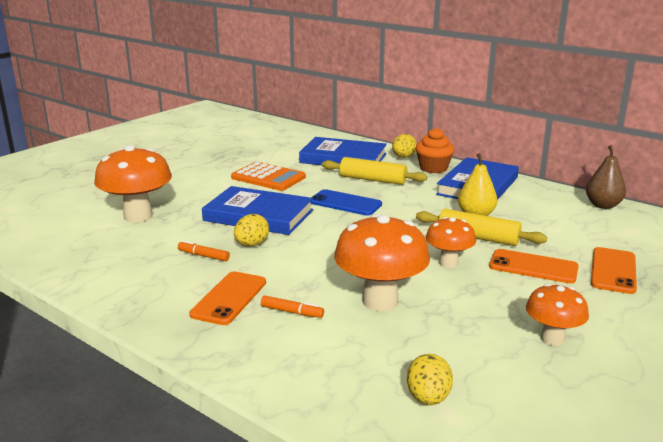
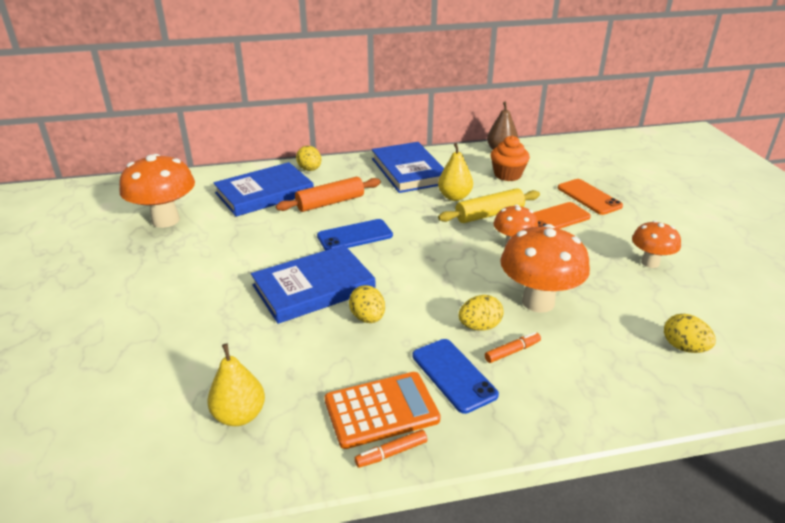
camera: 50 degrees left, 10 degrees up
(101, 245) = (239, 415): none -> yellow pear
(138, 216) = (204, 360): orange mushroom -> orange mushroom (165, 220)
(203, 256) = (354, 355): orange marker -> orange marker (391, 453)
(229, 298) = (453, 375): orange phone -> blue phone
(268, 177) = (241, 246): orange calculator -> orange calculator (381, 410)
(305, 288) = (479, 326): none -> yellow egg
(373, 180) = (330, 202): yellow rolling pin -> orange rolling pin
(433, 168) = (351, 170): orange cupcake -> orange cupcake (507, 175)

